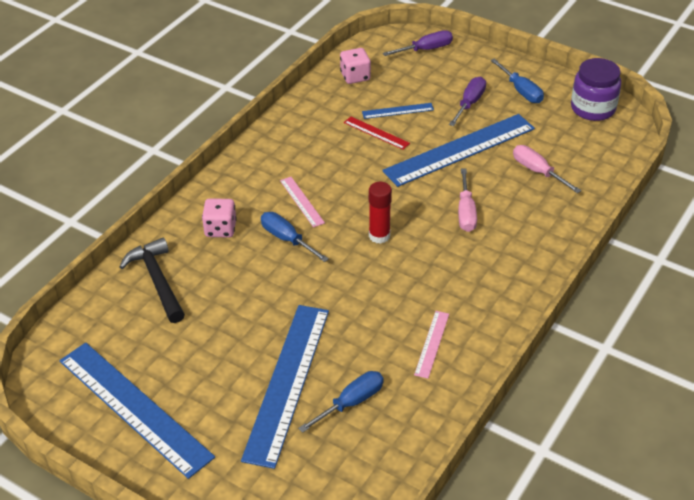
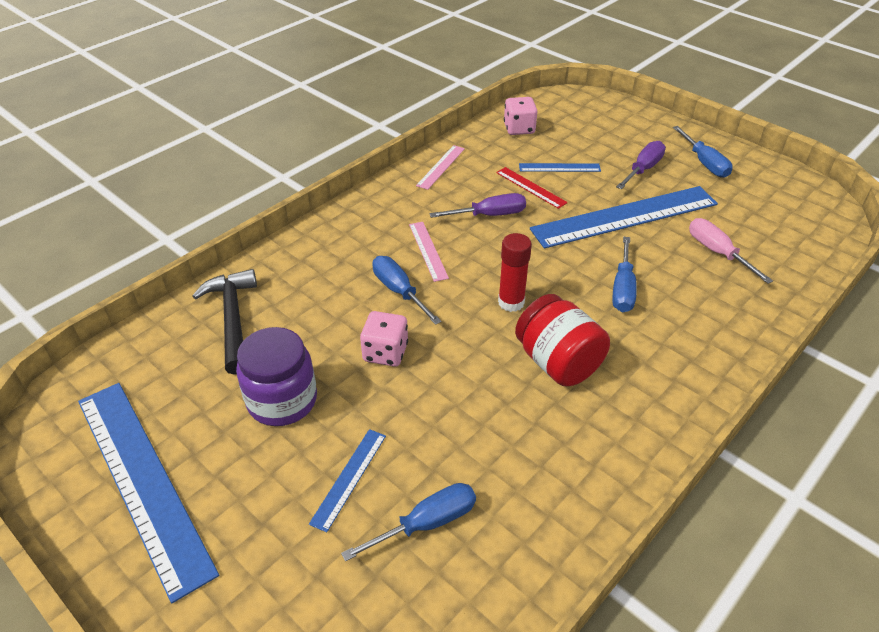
camera: 10 degrees right, 0 degrees up
(220, 229) = (325, 269): pink dice -> pink dice (385, 352)
(287, 382) = (349, 478): blue ruler -> blue ruler, size x0.44
(424, 277) = (558, 362): none -> red jar
(425, 49) = (601, 111): purple screwdriver -> purple screwdriver (489, 215)
(432, 344) = (553, 454): pink ruler -> pink ruler (441, 167)
(466, 212) = (622, 288): pink screwdriver -> blue screwdriver
(593, 108) = (789, 191): purple jar -> purple jar (282, 400)

